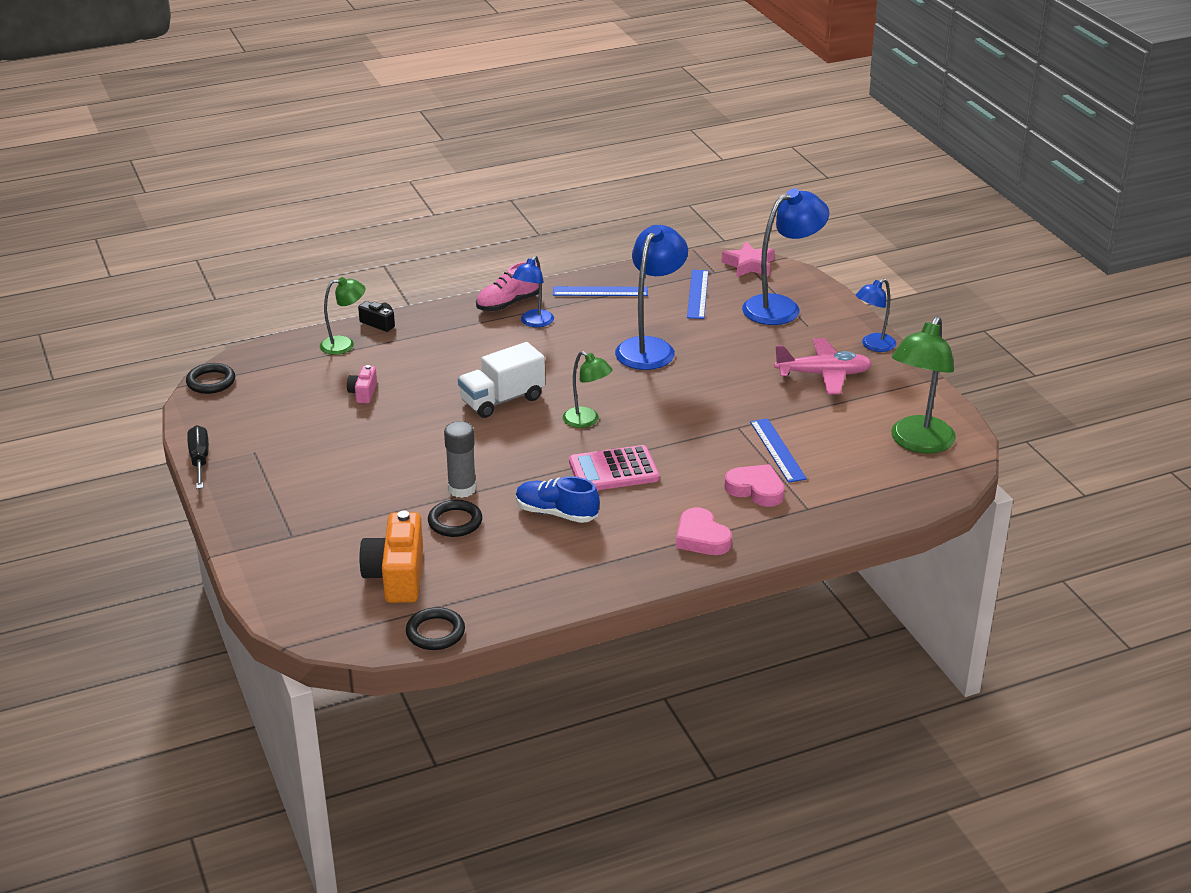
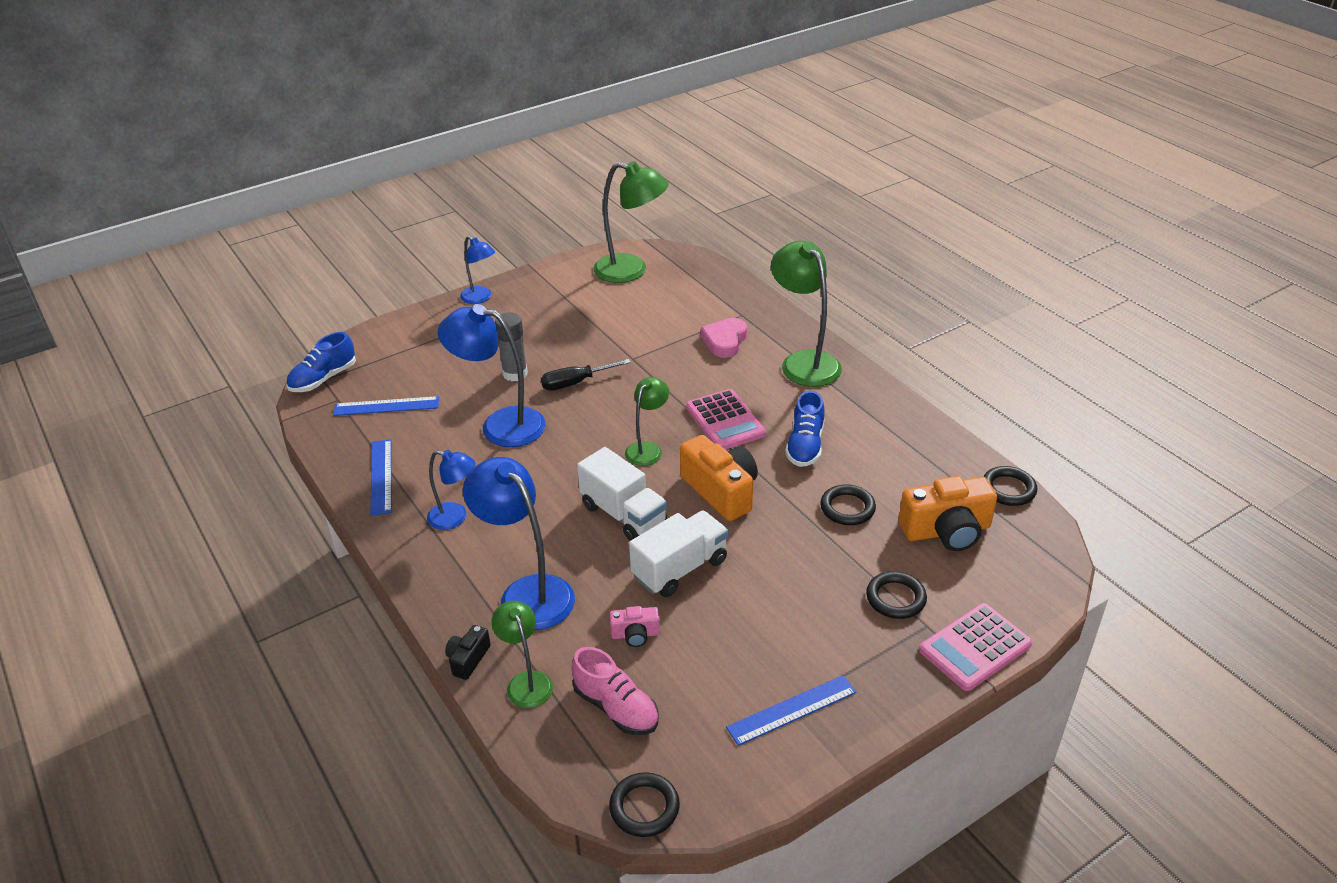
camera: 100 degrees left, 5 degrees up
(199, 460) = (825, 758): black screwdriver -> black screwdriver (576, 383)
(254, 556) = (975, 647): none -> pink calculator
(330, 526) = (895, 598): none -> black ring
(423, 420) = (680, 568): none -> white truck
(462, 489) = (793, 514): grey glue stick -> grey glue stick (515, 374)
(508, 303) = (411, 546): pink shoe -> pink shoe (616, 708)
(510, 454) = (721, 491): none -> orange camera
(701, 537) = (804, 362): pink heart -> green lamp
(749, 265) = (323, 379): pink star -> blue shoe
(777, 450) = (662, 335): blue ruler -> blue ruler (792, 710)
(781, 307) = (412, 352): blue lamp -> blue lamp (527, 593)
(823, 374) = (534, 320): pink plane -> none

